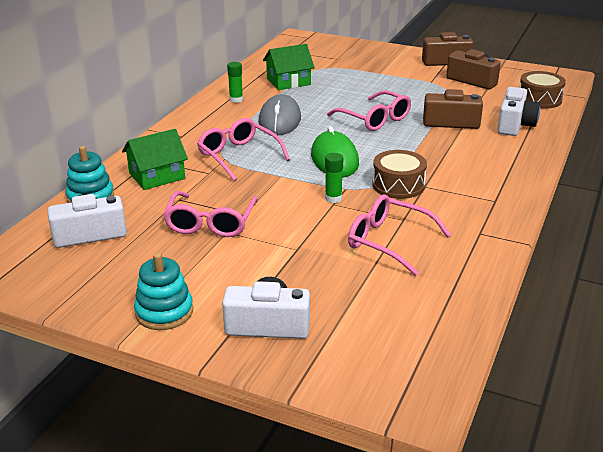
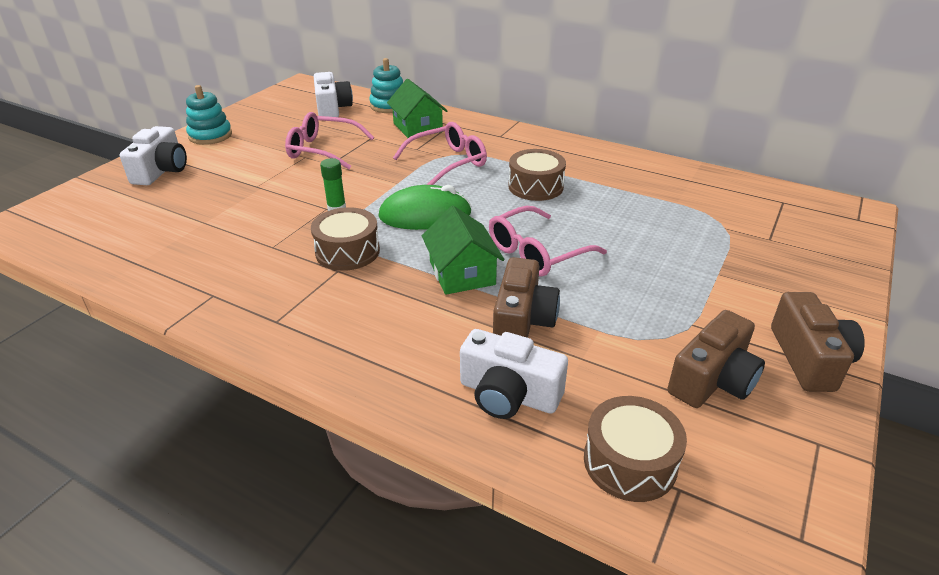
camera: 95 degrees right, 5 degrees up
(236, 100) = (595, 162): green glue stick -> none
(280, 120) = (535, 186): grey mouse -> brown drum
(288, 82) = (660, 196): green house -> green house (462, 273)
(389, 241) = (236, 233): pink glasses -> none

